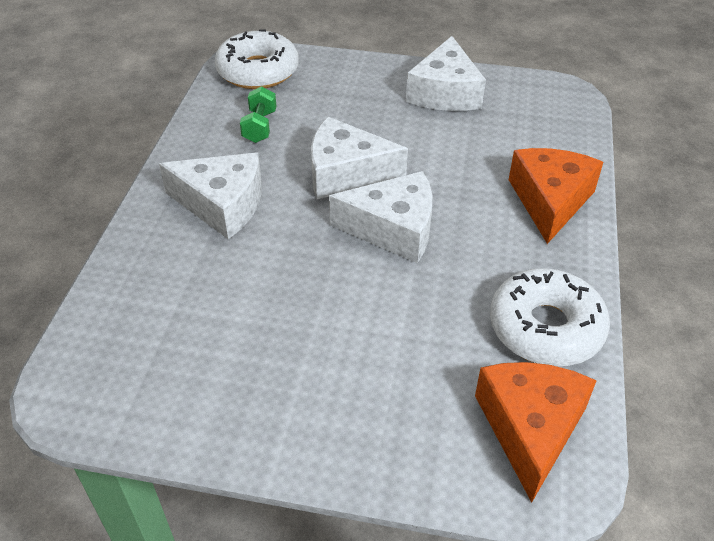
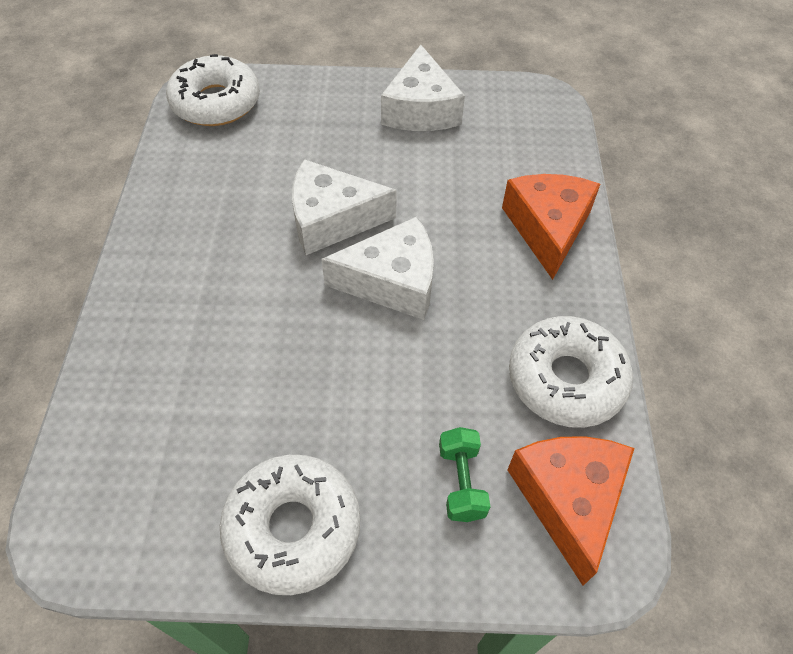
camera: 10 degrees left, 10 degrees up
(222, 204) = (204, 274): white cheese -> none
(259, 127) = (229, 172): green dumbbell -> green dumbbell (461, 482)
(265, 416) = (293, 528): none -> white donut

